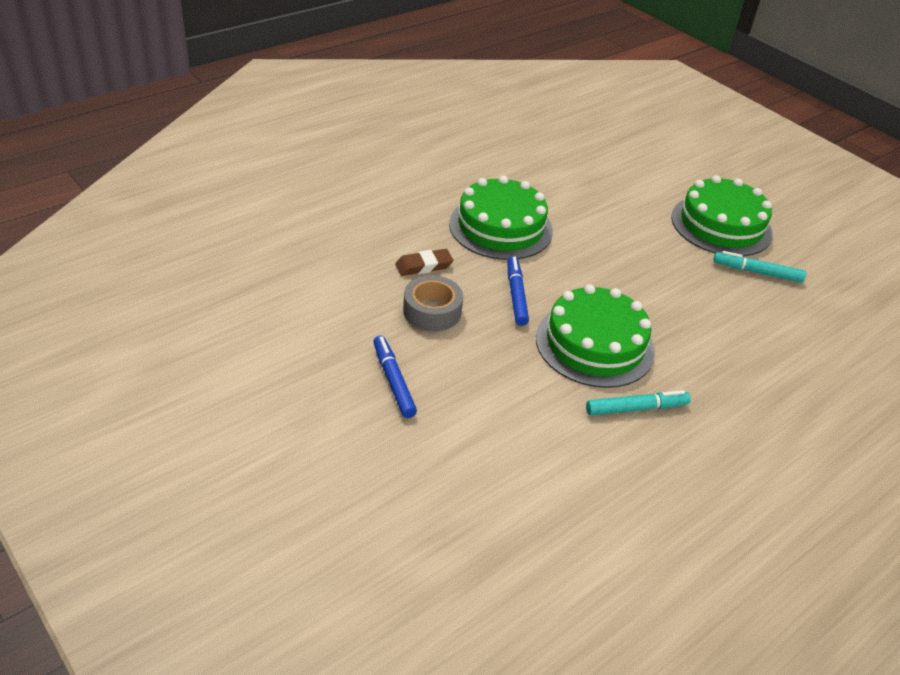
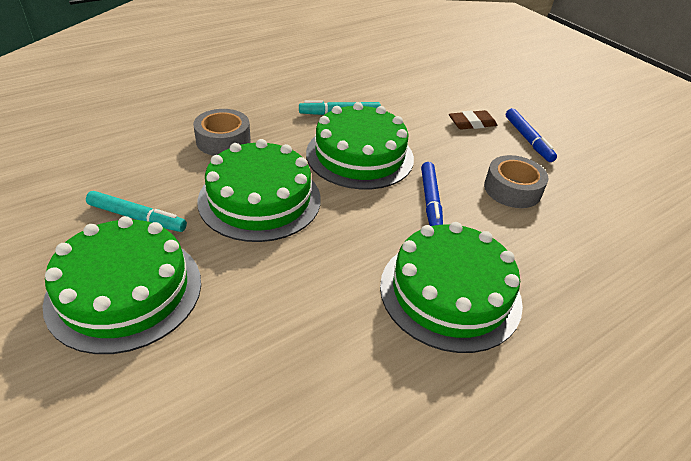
camera: 175 degrees left, 0 degrees up
(424, 266) = (535, 238): brown eraser -> brown eraser (472, 123)
(671, 291) = (260, 199): none -> green cake
(745, 355) = (223, 140): none -> grey tape

